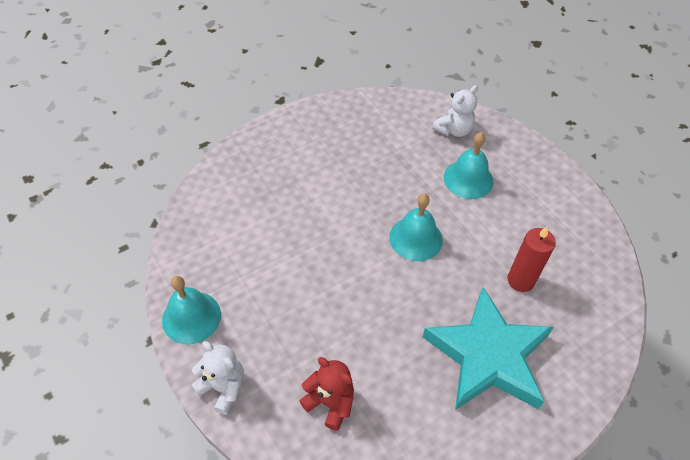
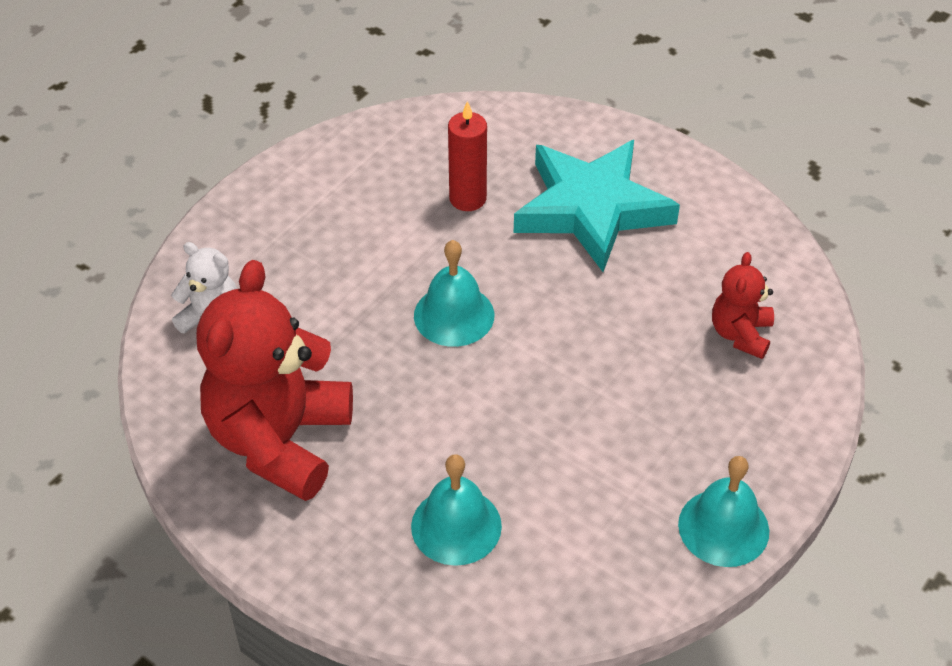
camera: 110 degrees left, 5 degrees down
(223, 387) = (792, 447): white teddy bear -> none
(358, 137) = (279, 440): none -> red teddy bear
(468, 179) = (314, 282): turquoise bell -> turquoise bell (456, 526)

